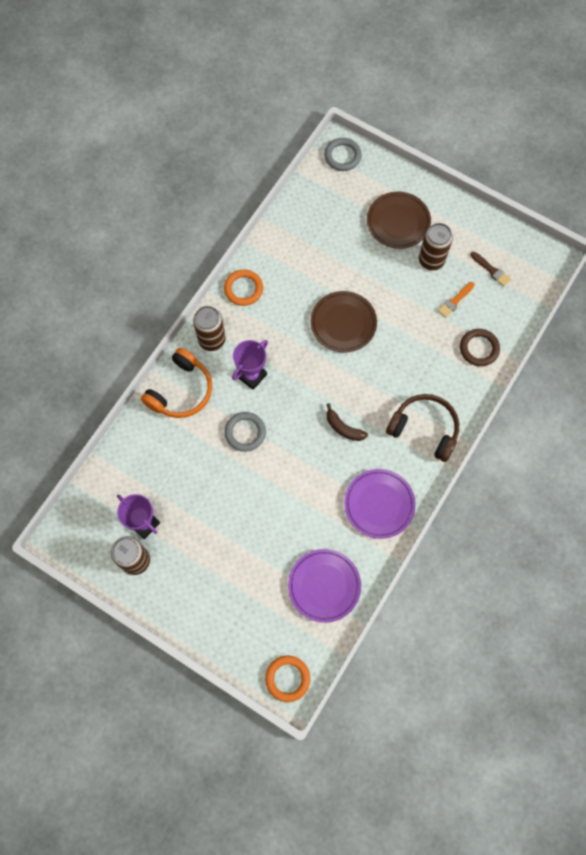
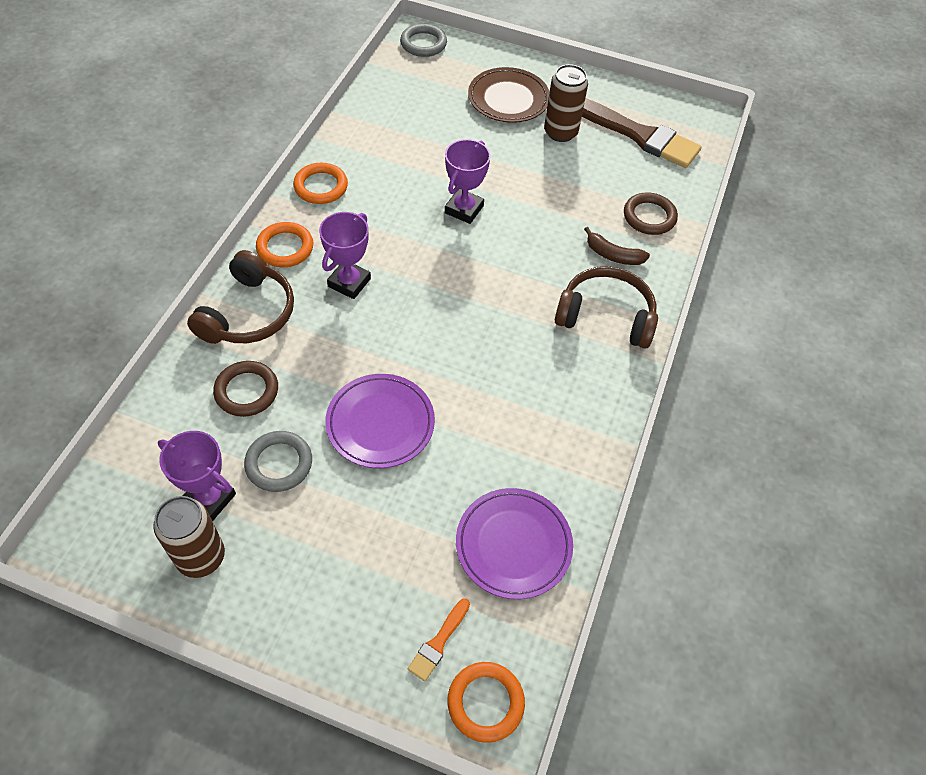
camera: 15 degrees left, 15 degrees down
(174, 451) = (247, 391): none -> brown ring
(181, 391) = (248, 313): orange headphones -> brown headphones
(212, 340) = (285, 248): brown can -> orange ring
(245, 432) = (351, 353): grey ring -> grey ring (279, 463)
(343, 323) = (464, 209): brown plate -> purple trophy
(343, 428) = (493, 329): brown banana -> brown banana (613, 255)
(379, 504) = (568, 419): purple plate -> purple plate (380, 423)
(455, 301) = (603, 170): orange brush -> orange brush (438, 642)
(491, 270) = (638, 135): brown brush -> brown brush, size x2.29

